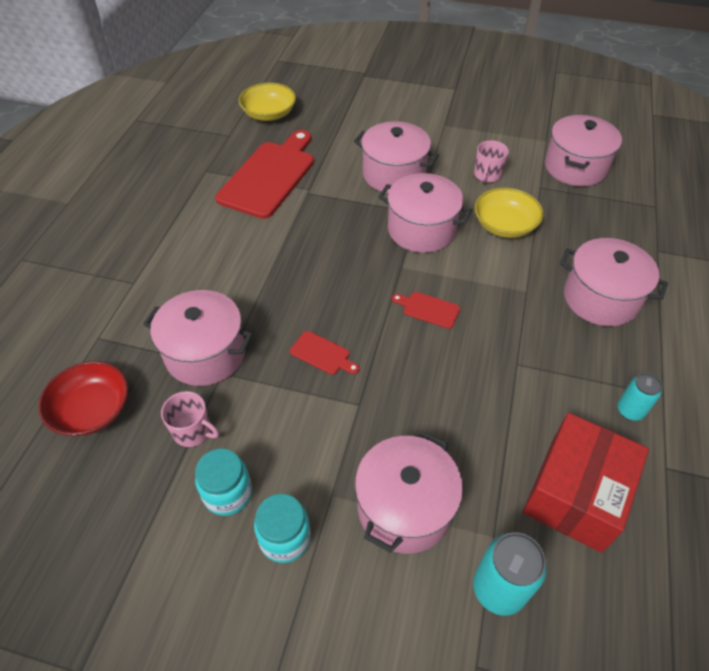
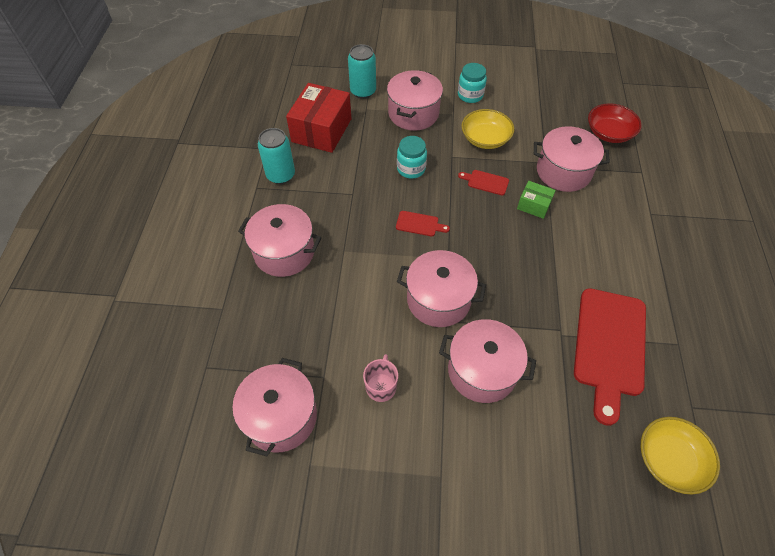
camera: 170 degrees right, 5 degrees up
(193, 431) = (543, 131): pink mug -> none
(228, 493) = (507, 107): turquoise jar -> turquoise jar (411, 169)
(272, 313) = (534, 205): none -> green box
(504, 225) = (361, 317): yellow bowl -> yellow bowl (485, 139)
(630, 410) = (281, 175): turquoise can -> turquoise can, size x1.60

